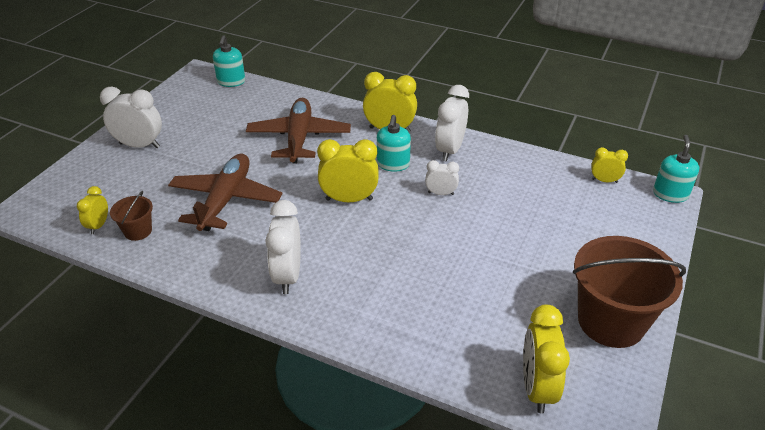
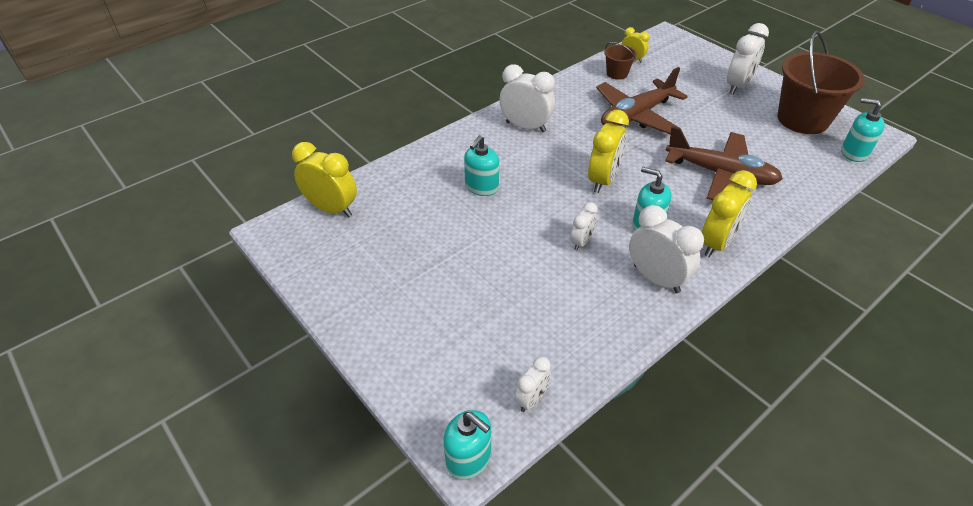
camera: 115 degrees right, 5 degrees up
(226, 200) = (636, 115): brown plane -> brown plane turned 105 degrees clockwise
(414, 276) = (481, 187): none -> turquoise soap dispenser
(604, 181) = (531, 399): yellow clock -> white clock
(611, 321) = (347, 282): brown bucket -> brown bucket (802, 119)

